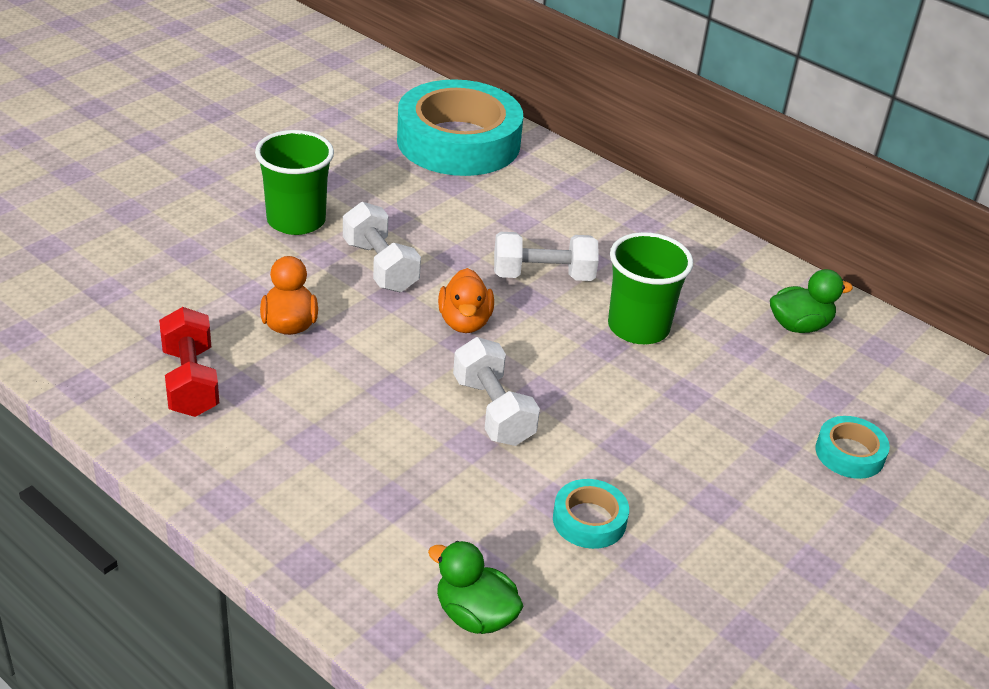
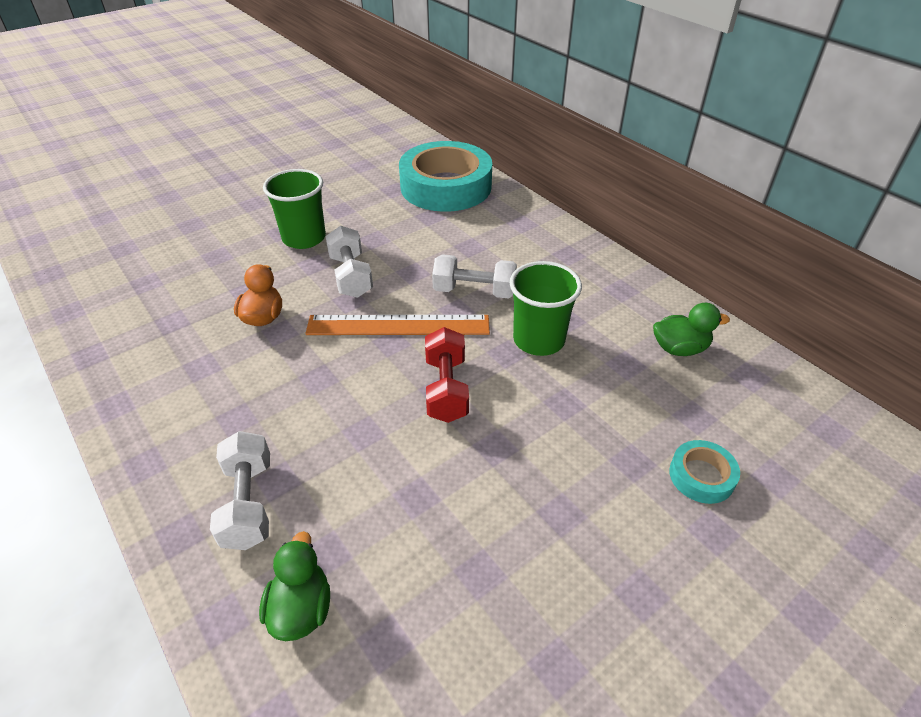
camera: 15 degrees right, 5 degrees up
(190, 381) = (168, 358): red dumbbell -> red dumbbell (446, 389)
(464, 322) = (398, 325): orange duck -> orange ruler
(475, 615) = (301, 609): green duck -> green duck turned 45 degrees clockwise
(493, 411) = (392, 404): white dumbbell -> white dumbbell (248, 503)
(589, 520) = (439, 519): turquoise tape -> none

